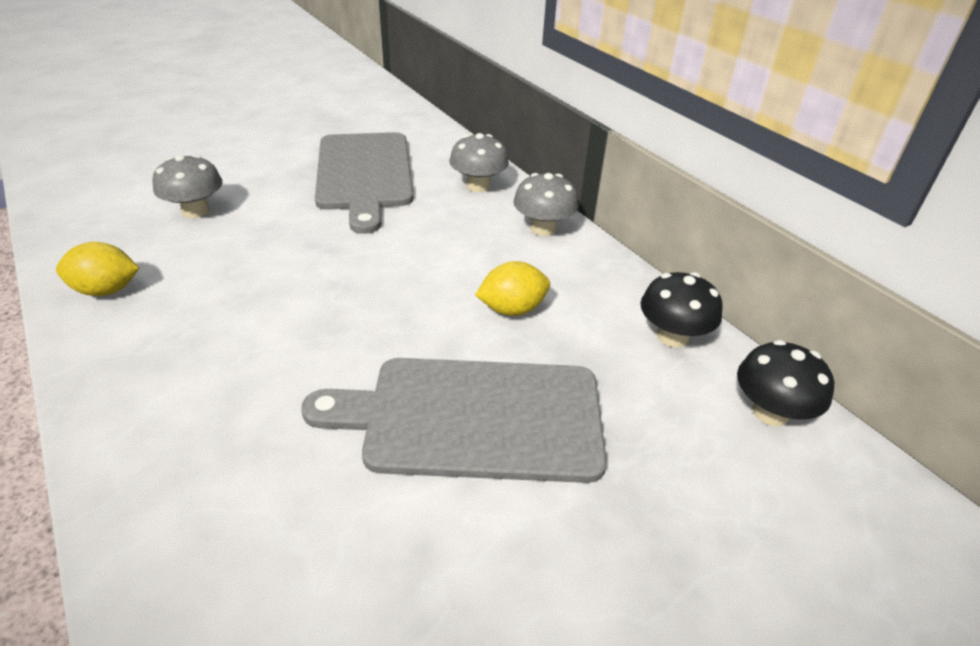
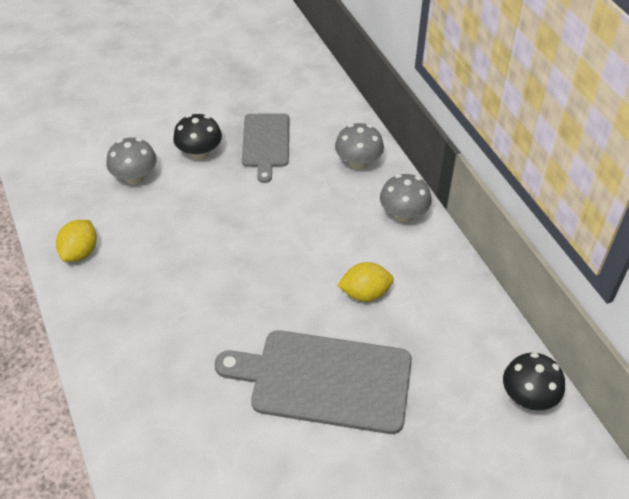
camera: 10 degrees right, 10 degrees up
(106, 290) = (80, 252): yellow lemon -> yellow lemon turned 75 degrees counterclockwise
(364, 174) = (266, 143): grey cutting board -> grey cutting board, size x0.61
(672, 336) = (478, 328): black mushroom -> black mushroom (200, 153)

